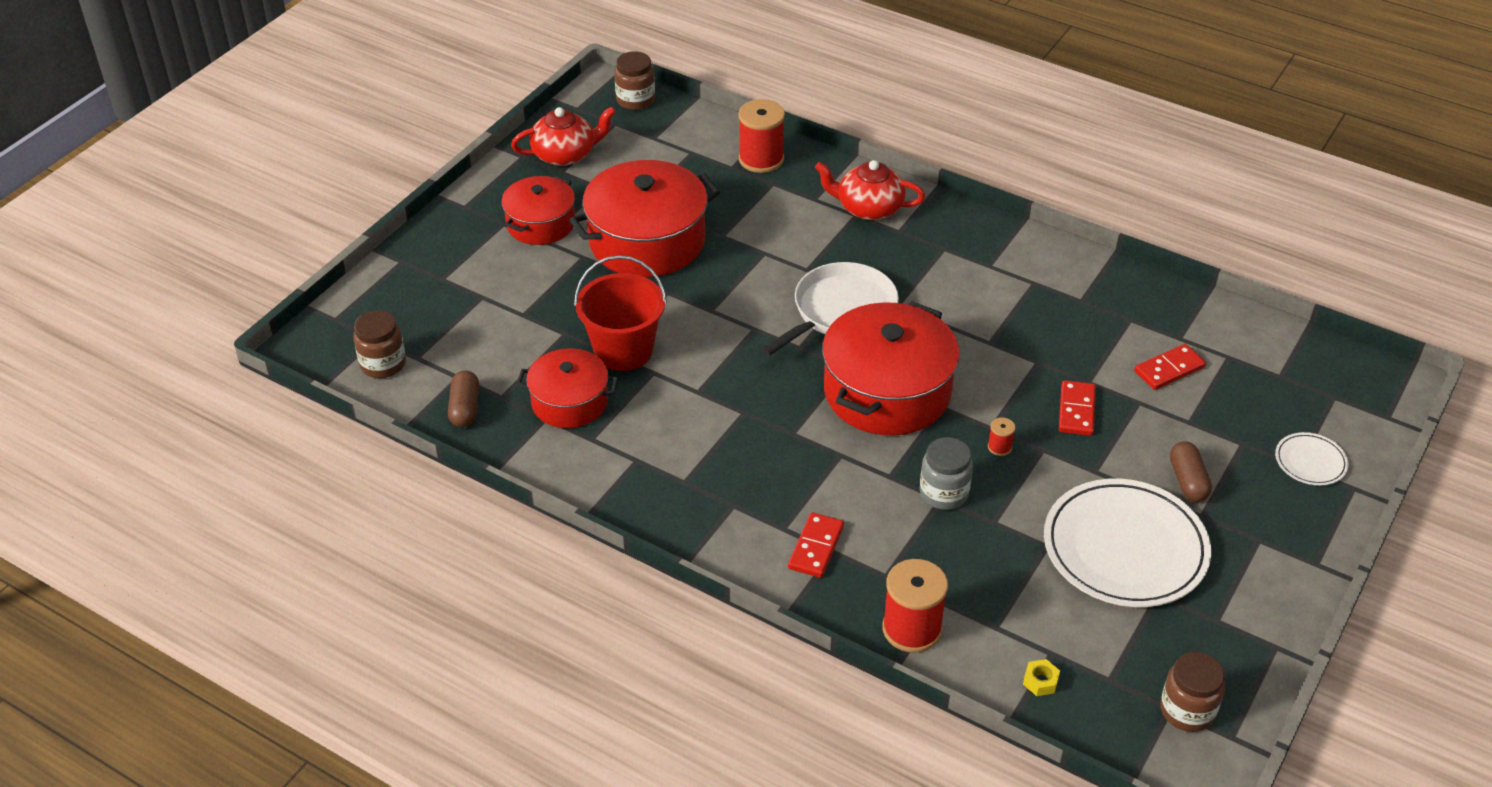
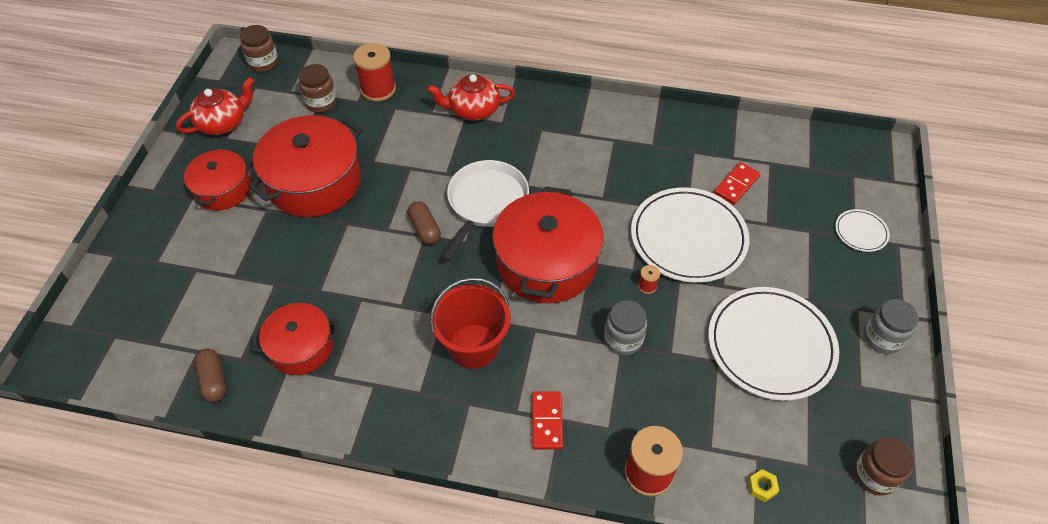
camera: 20 degrees left, 10 degrees up
(383, 364) = (128, 359): brown jar -> brown jar (321, 102)
(623, 350) = (329, 286): red bucket -> red bucket (473, 346)
(1076, 410) = (688, 238): red domino -> white plate
(1188, 481) = (788, 274): brown capsule -> brown capsule (425, 229)
(1275, 579) = (882, 338): none -> grey jar

